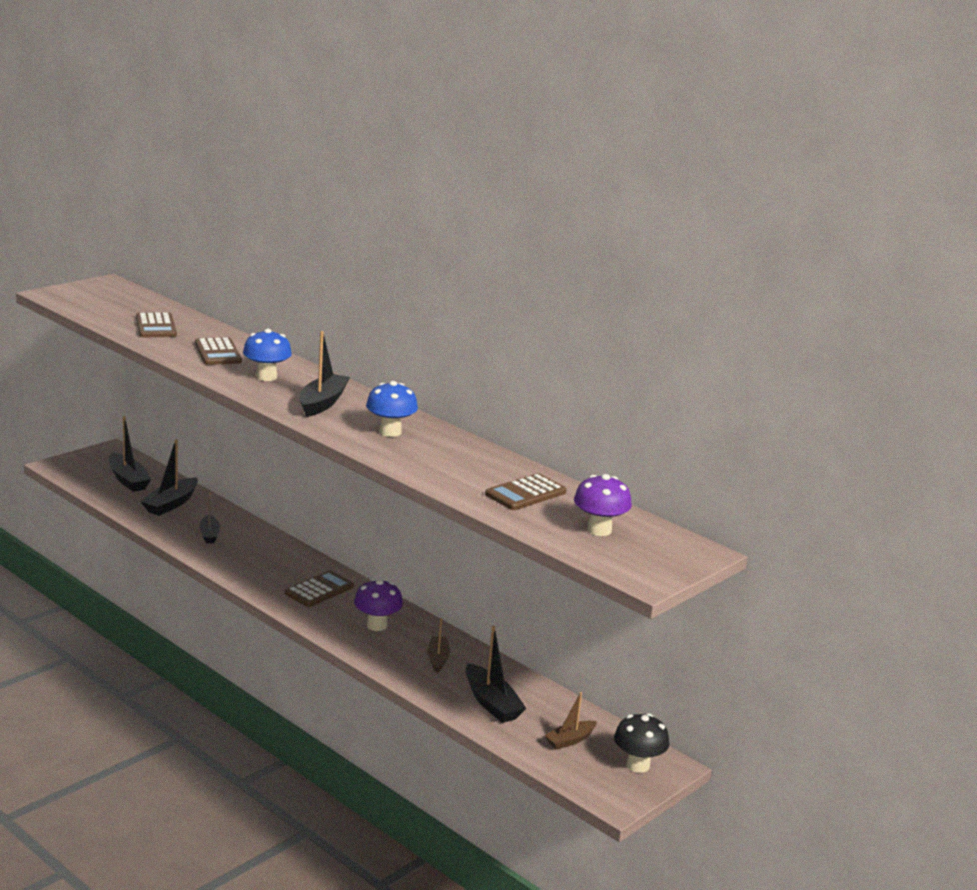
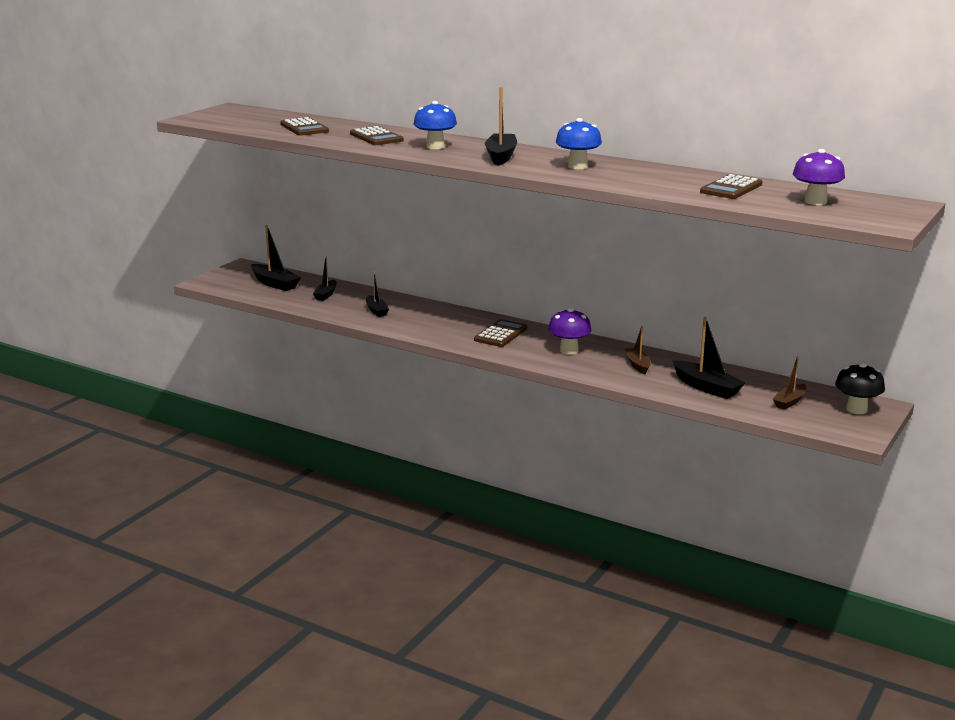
camera: 10 degrees left, 0 degrees up
(171, 504) = (326, 295): black boat -> black boat, size x0.63

